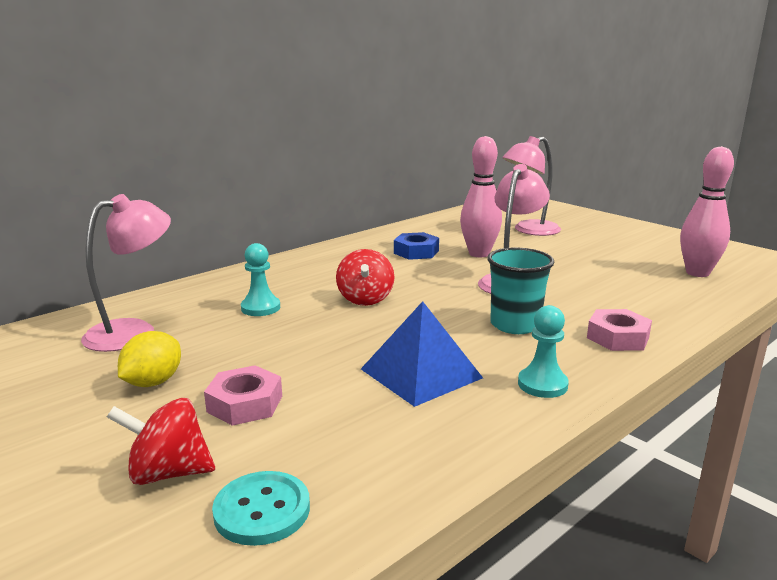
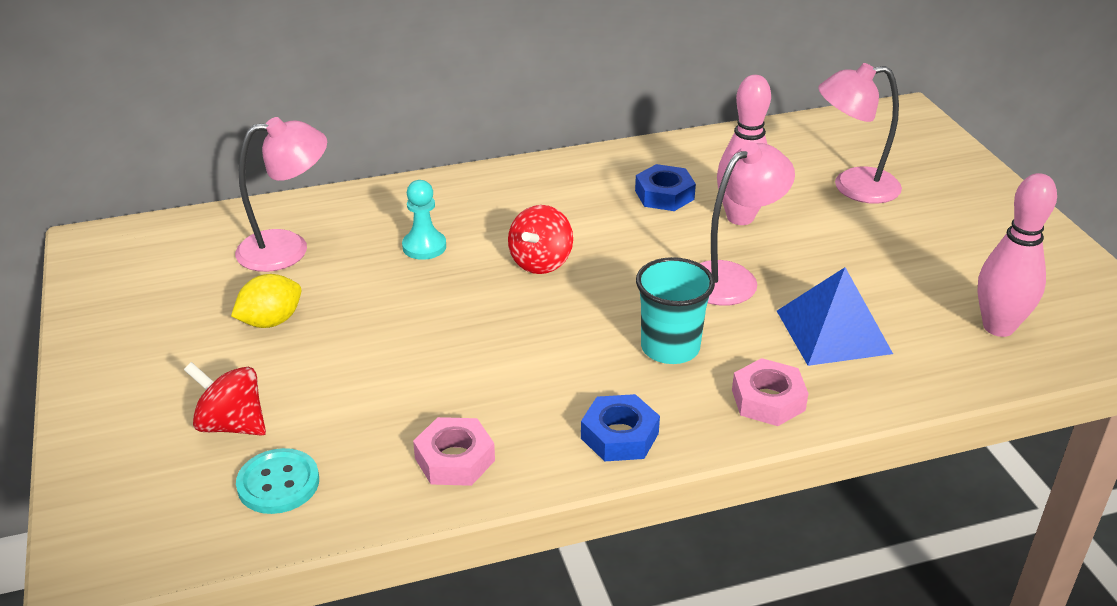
camera: 25 degrees right, 15 degrees up
(245, 404) = (331, 371): pink nut -> pink nut (454, 459)
(421, 373) = (513, 384): blue pyramid -> blue pyramid (833, 332)
(542, 384) = (619, 436): turquoise pawn -> blue nut

